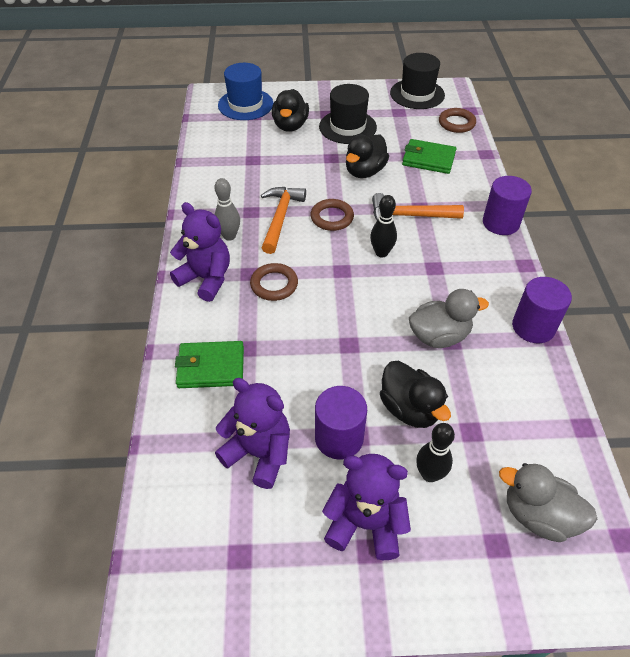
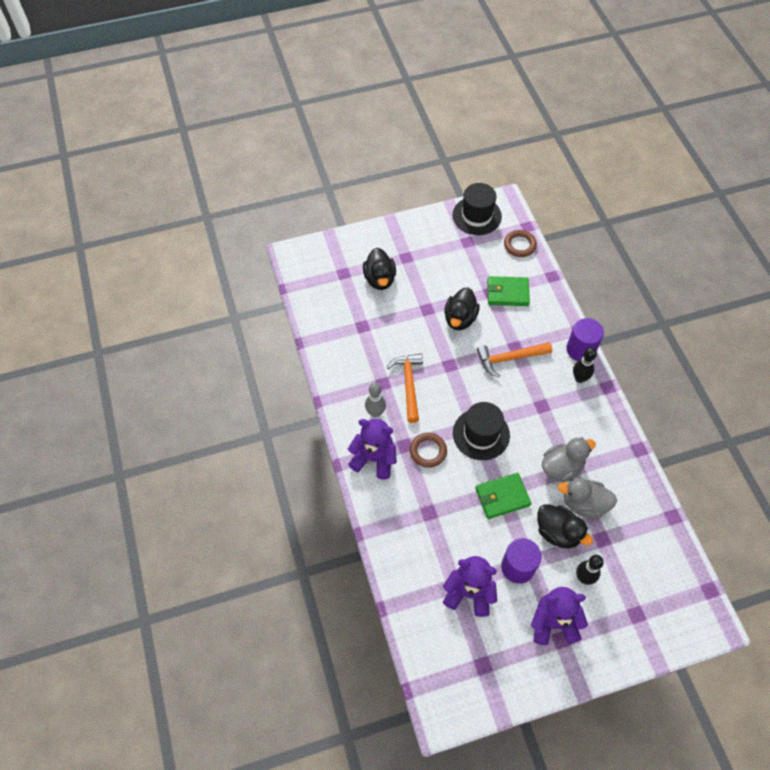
camera: 15 degrees left, 10 degrees up
(211, 367) = (410, 535): green wallet -> green wallet (502, 497)
(245, 104) = (330, 261): blue hat -> none
(332, 217) = (449, 374): brown ring -> none
(347, 127) = (429, 270): black hat -> black hat (481, 434)
(381, 253) = (498, 401): black bowling pin -> black bowling pin (579, 378)
(533, 327) = (625, 443): purple cylinder -> none
(538, 515) = (657, 588): grey duck -> grey duck (584, 504)

